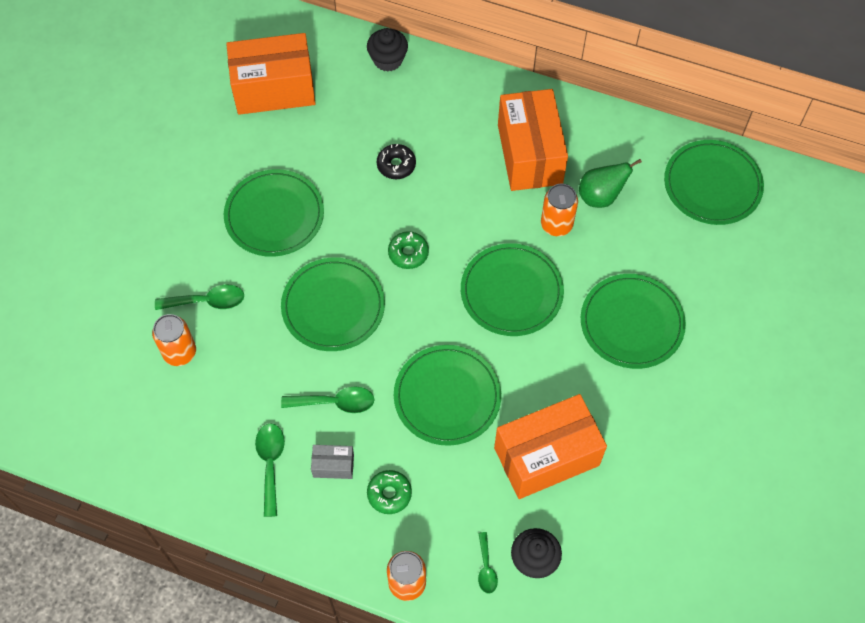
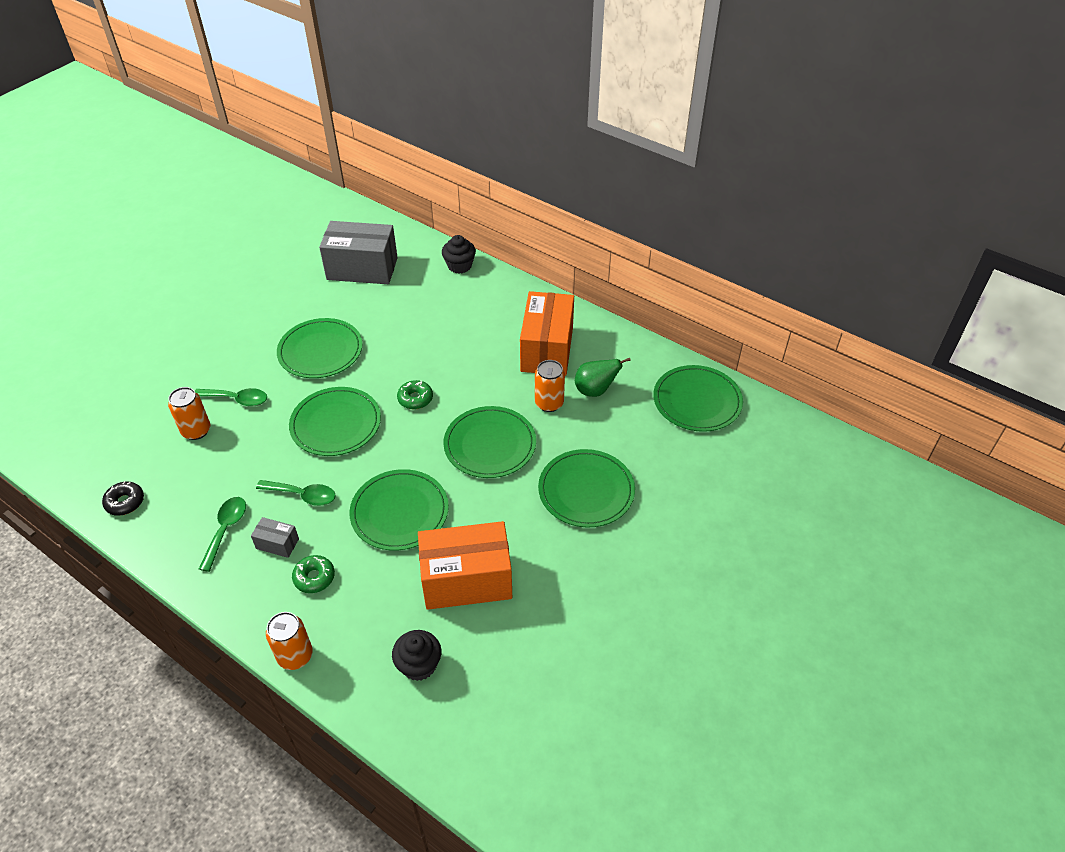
camera: 15 degrees right, 15 degrees down
(274, 89) = (362, 269): orange box -> grey box
(396, 165) = (434, 336): black donut -> black donut (125, 502)
(486, 568) = (372, 661): green spoon -> none

